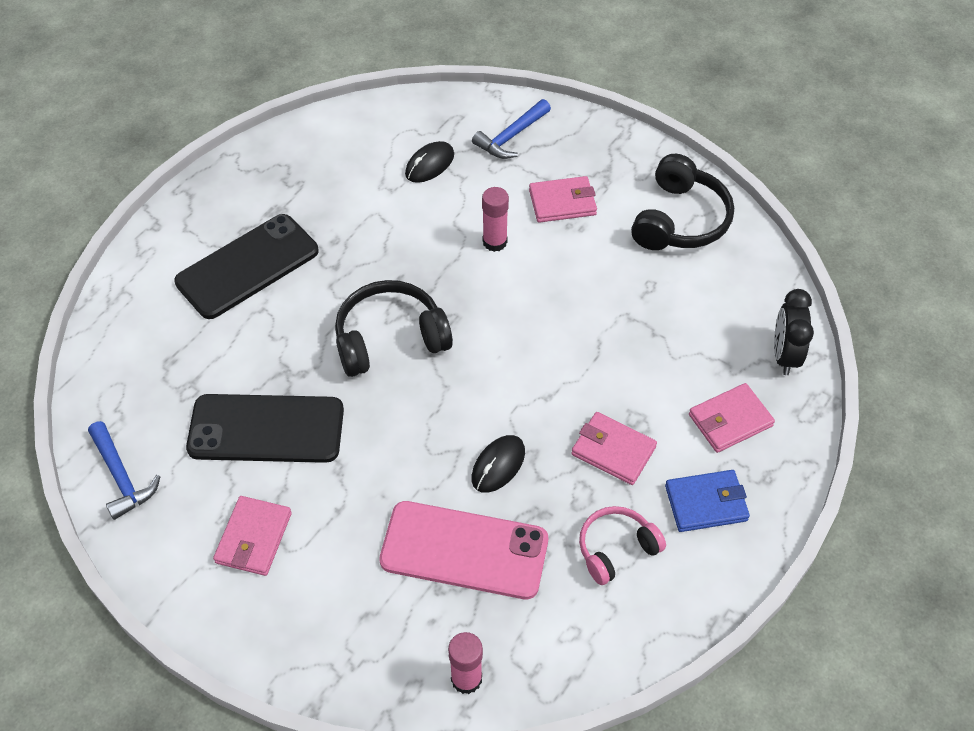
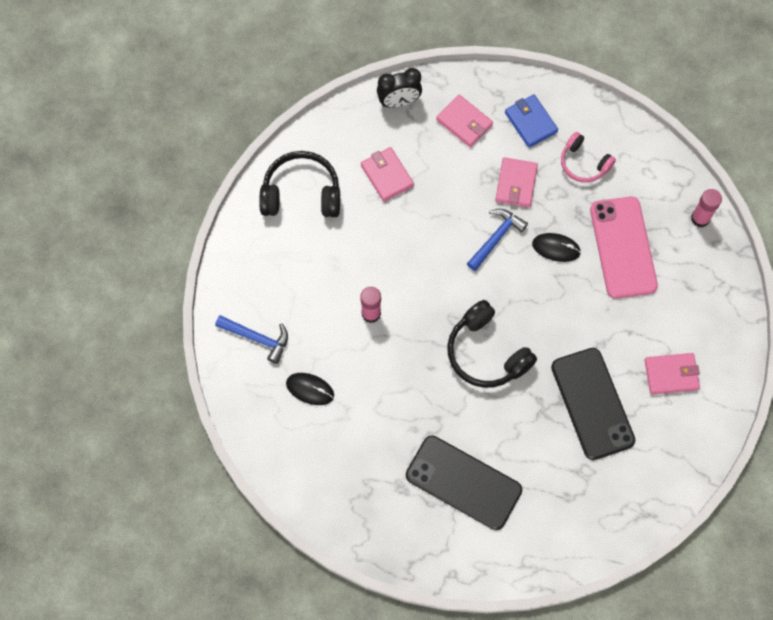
camera: 110 degrees left, 15 degrees up
(121, 477) = (668, 480): blue hammer -> blue hammer (496, 238)
(562, 202) = (314, 279): pink wallet -> pink wallet (387, 175)

